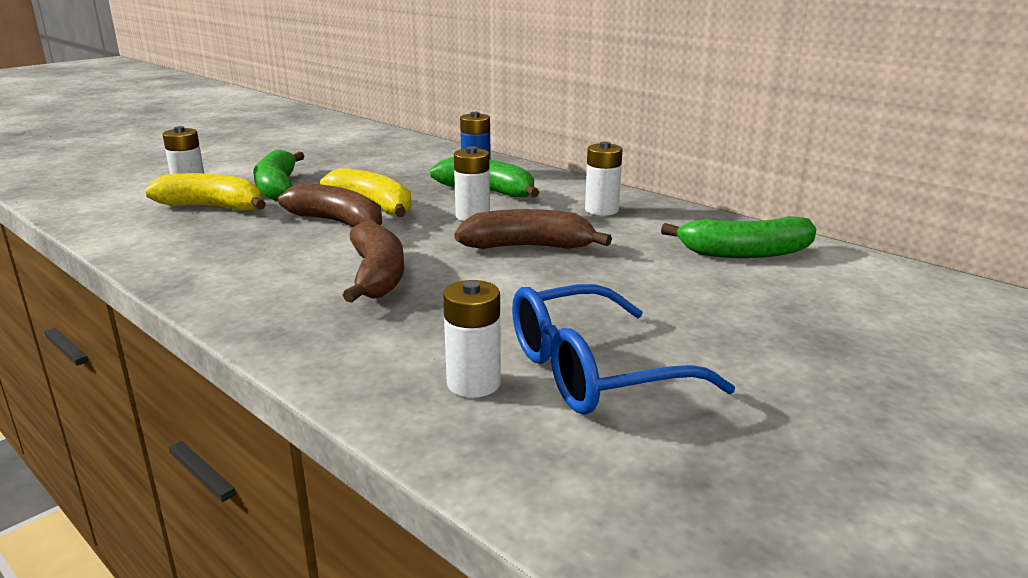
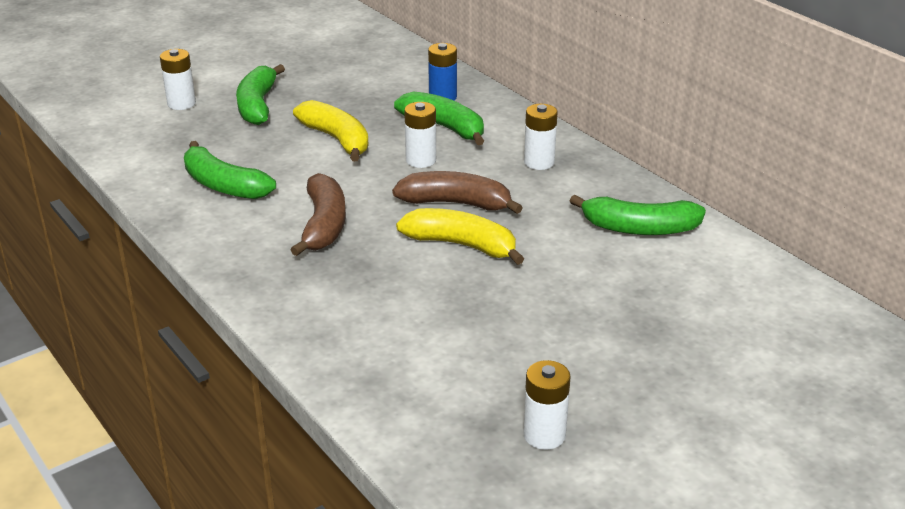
camera: 10 degrees right, 10 degrees up
(213, 207) = (200, 128): yellow banana -> yellow banana (462, 245)
(245, 250) = (223, 185): none -> green banana
(339, 223) = (304, 158): brown banana -> none
(473, 383) = (369, 336): white battery -> white battery (544, 435)
(595, 371) = (458, 335): blue glasses -> none

